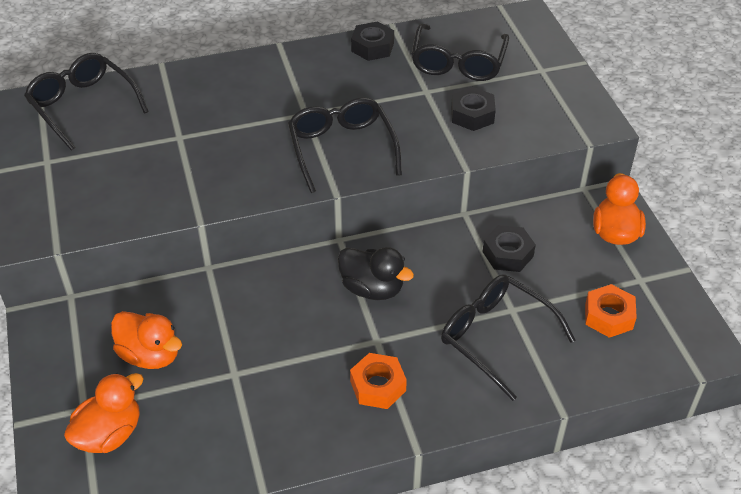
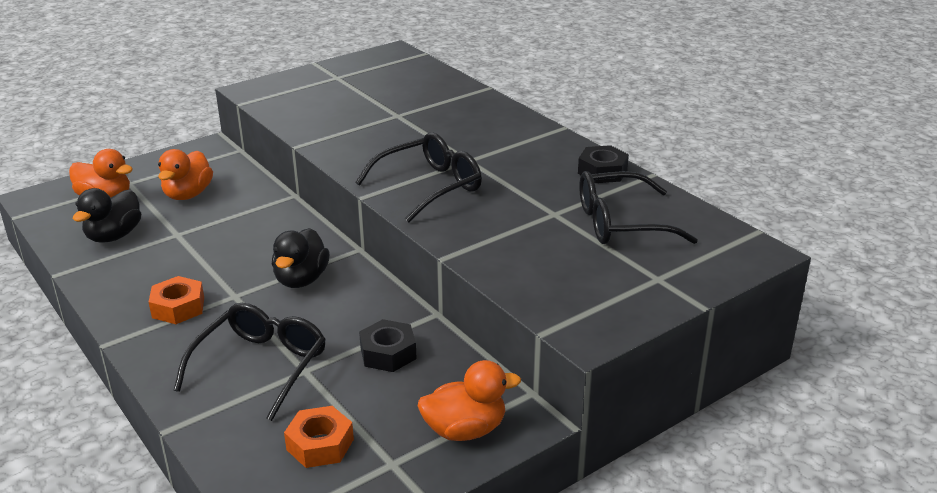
camera: 70 degrees right, 15 degrees down
(83, 106) = (411, 73): black glasses -> none
(206, 430) = (114, 236): none -> black duck
(472, 115) = (535, 247): black nut -> none

